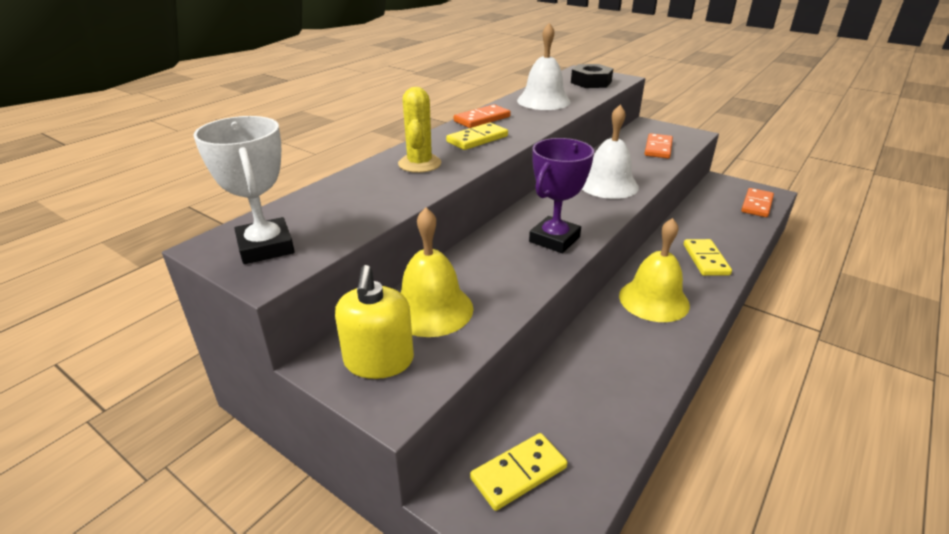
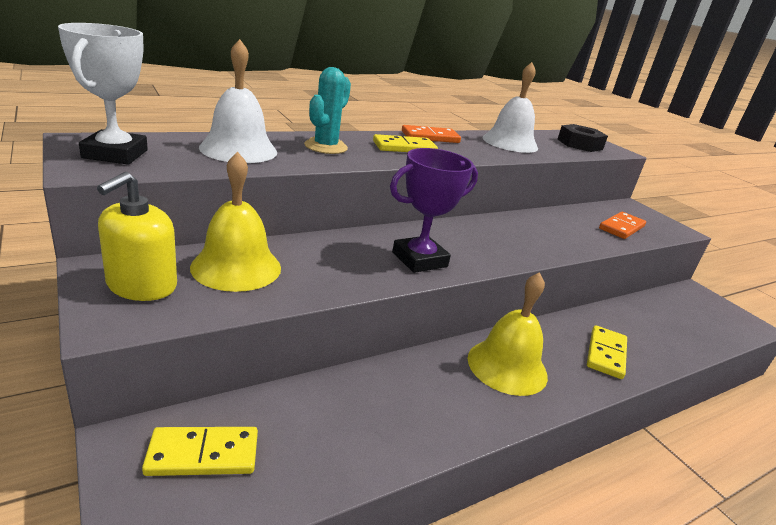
camera: 20 degrees right, 5 degrees down
(419, 164) = (326, 147): yellow cactus -> turquoise cactus
(608, 185) = (529, 238): white bell -> white bell (238, 149)
(756, 205) = (721, 327): orange domino -> none

